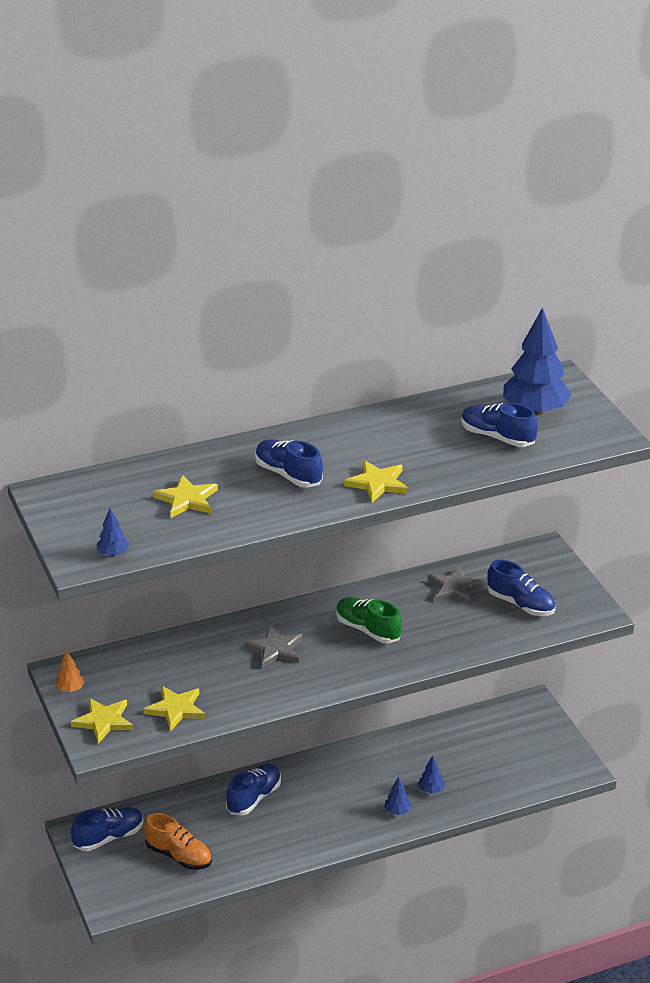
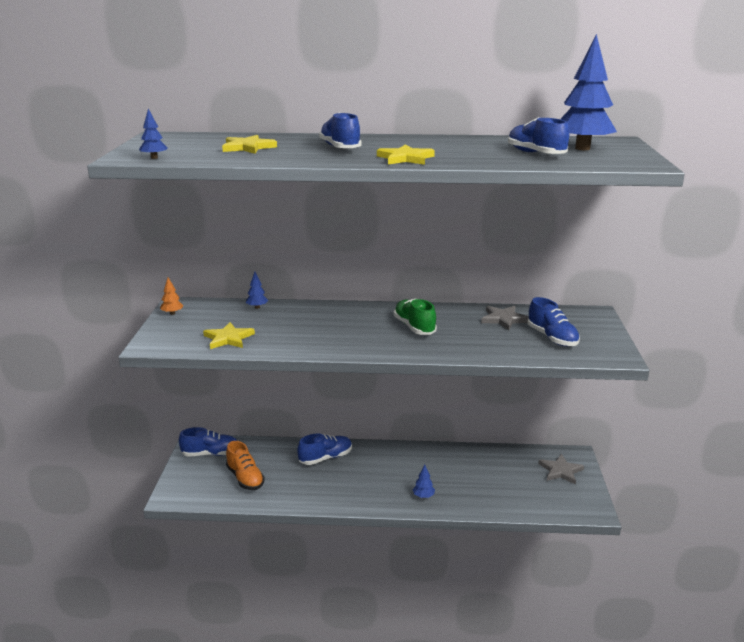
camera: 25 degrees right, 10 degrees down
(103, 721) = (172, 333): yellow star -> none
(275, 649) = (334, 323): grey star -> grey star (560, 471)
(431, 790) = (459, 489): blue tree -> blue tree (257, 307)

